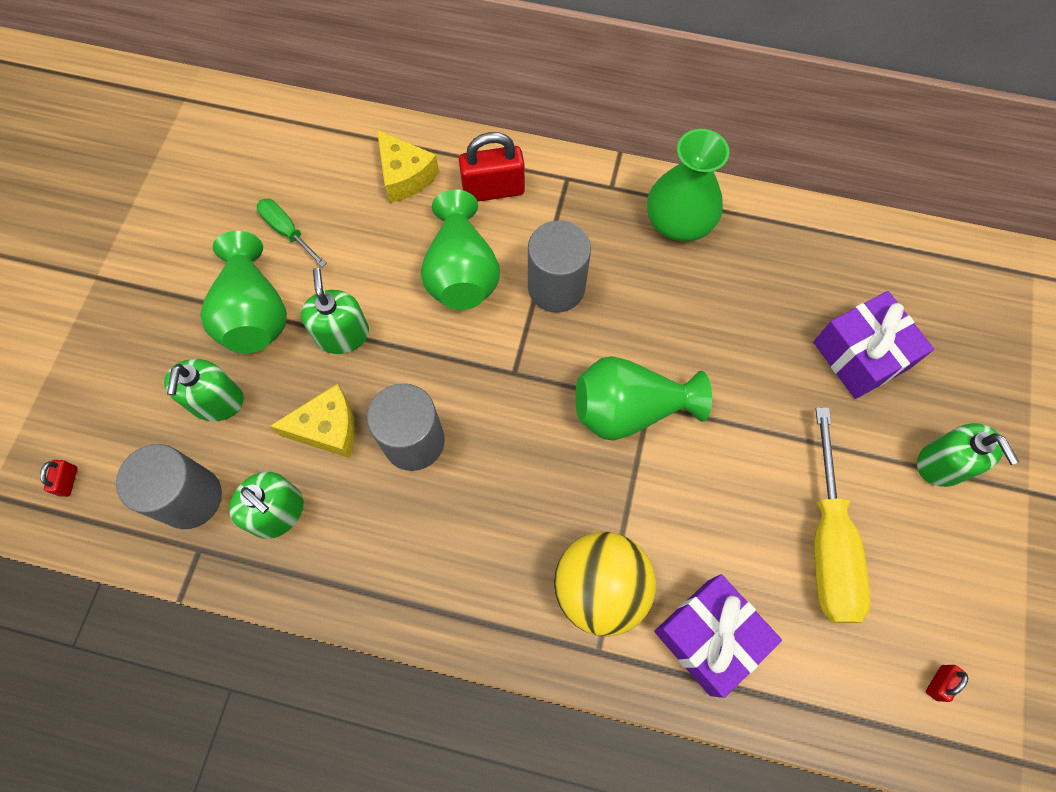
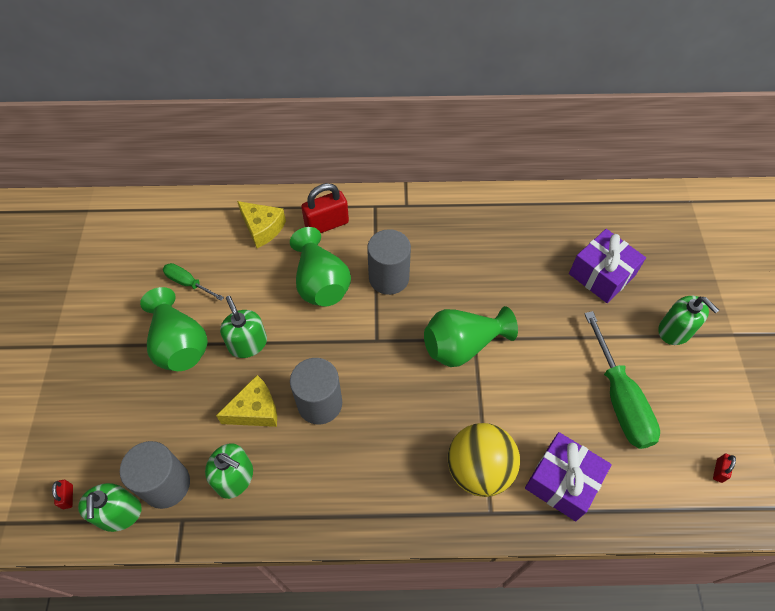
camera: 15 degrees left, 10 degrees down
(217, 401) = (167, 411): green soap dispenser -> green soap dispenser (119, 513)
(679, 221) = (458, 217): green vase -> none
(827, 541) = (619, 398): yellow screwdriver -> green screwdriver

